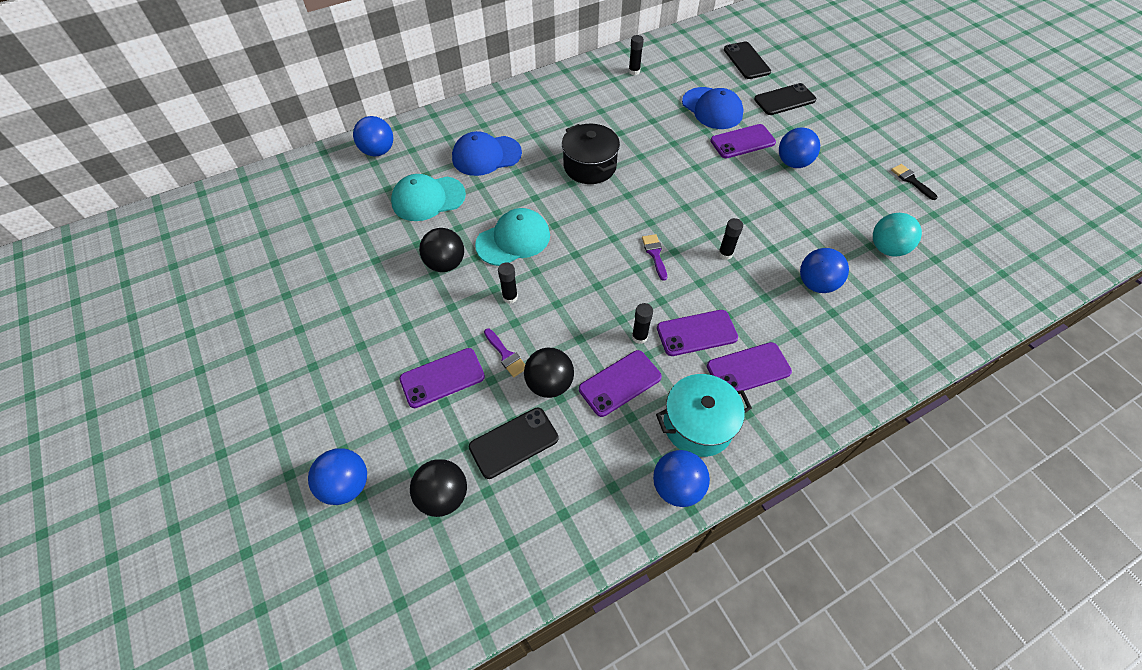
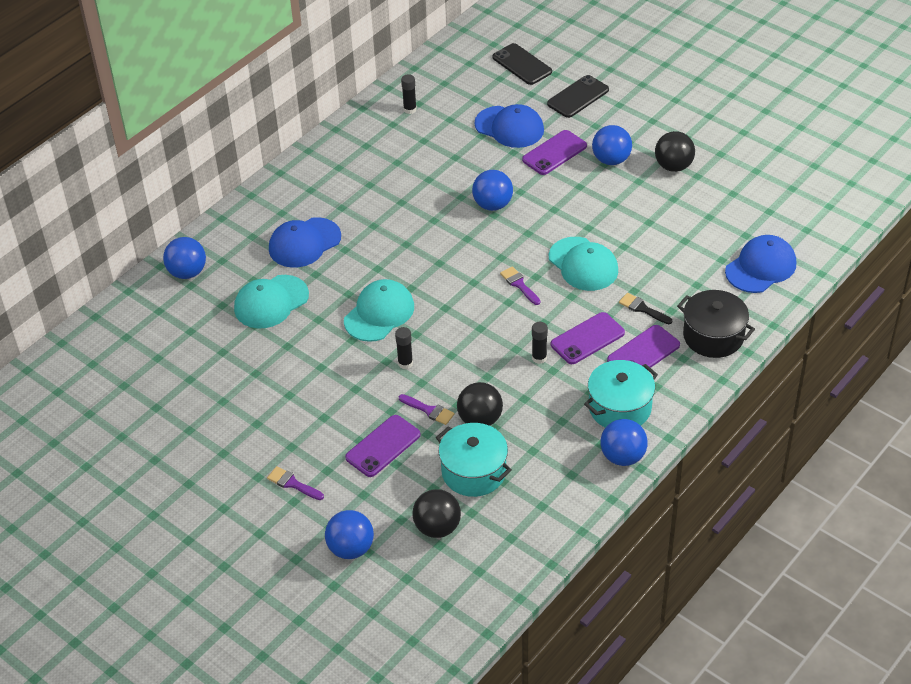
camera: 20 degrees left, 10 degrees down
(338, 386) = (292, 483): none -> purple brush
(445, 264) = (326, 354): black ball -> black ball (673, 166)
(513, 442) = (474, 472): black phone -> turquoise pot
(589, 166) = (415, 222): black pot -> black pot (713, 336)
(620, 383) = (540, 399): purple phone -> none
(725, 254) = (583, 264): black glue stick -> turquoise cap
(816, 284) = (674, 265): blue ball -> blue ball (492, 205)
(887, 248) = (724, 215): turquoise ball -> none
(908, 316) = (761, 267): none -> blue cap
(911, 180) = (726, 144): black brush -> black brush (642, 308)

